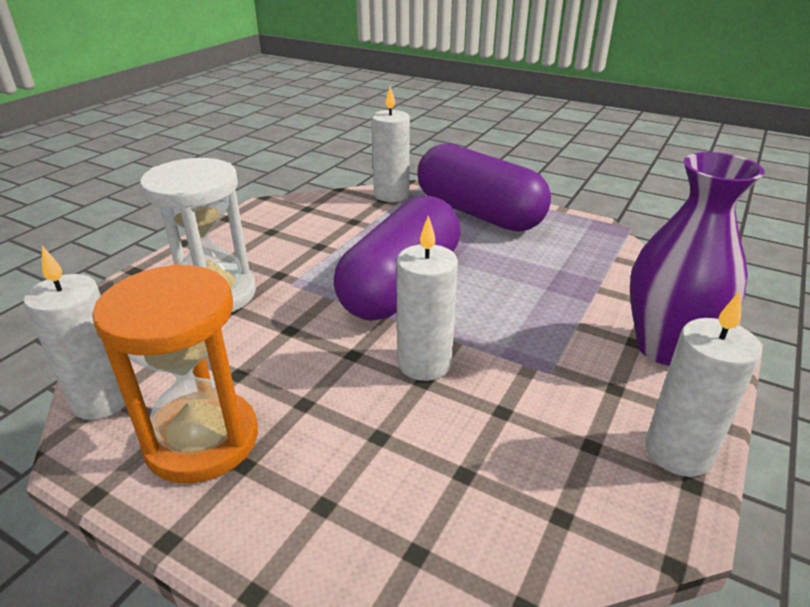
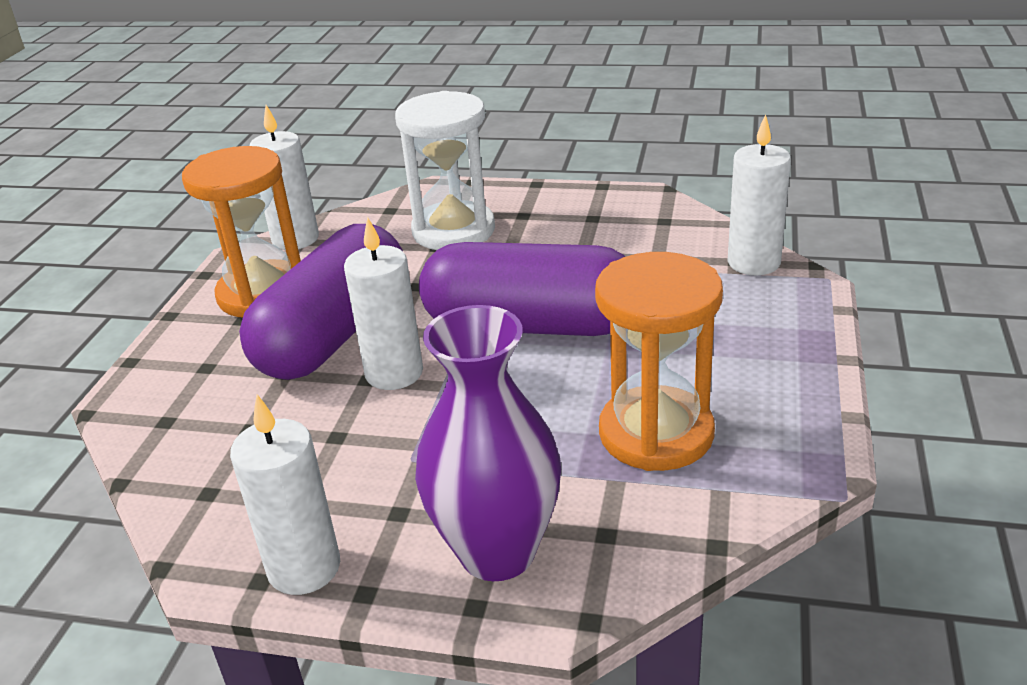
camera: 75 degrees right, 0 degrees up
(478, 213) = (761, 341): purple capsule -> purple capsule (334, 334)
(556, 265) = (656, 433): none -> orange hourglass

